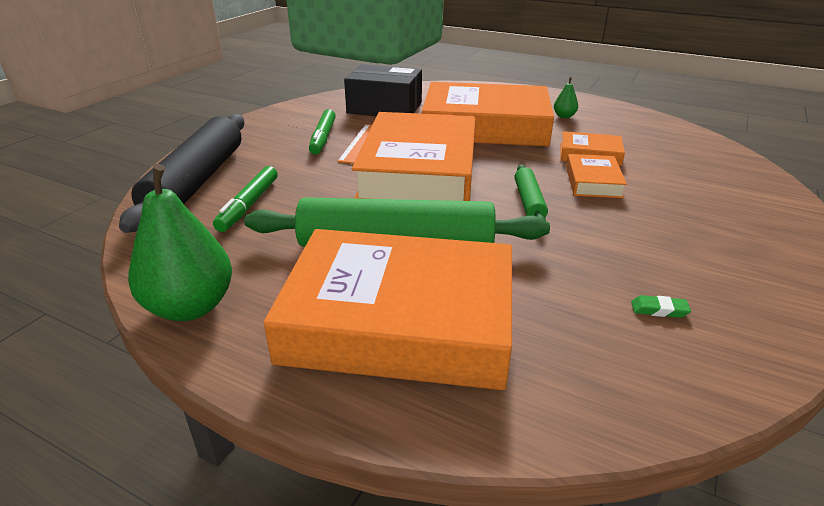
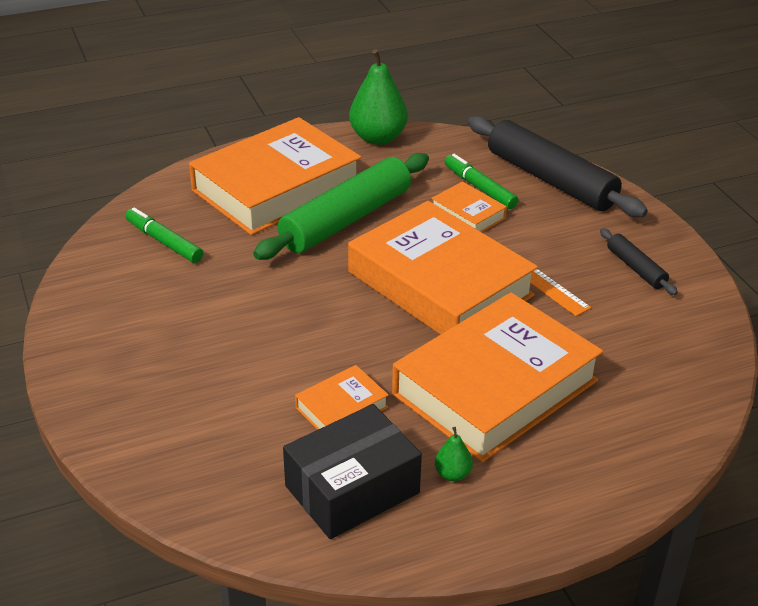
camera: 130 degrees right, 5 degrees up
(298, 125) = (636, 268): none -> black rolling pin
(323, 138) = (582, 268): green marker -> green marker (164, 242)
(384, 108) = (636, 348): black box -> black box (352, 489)
(528, 202) = (317, 306): green rolling pin -> none
(593, 182) = (296, 364): orange book -> orange book (468, 214)
(659, 310) = (152, 270): green eraser -> none

